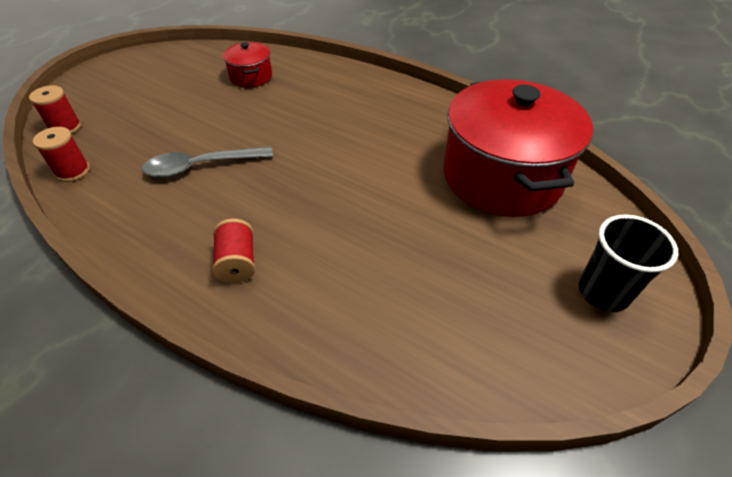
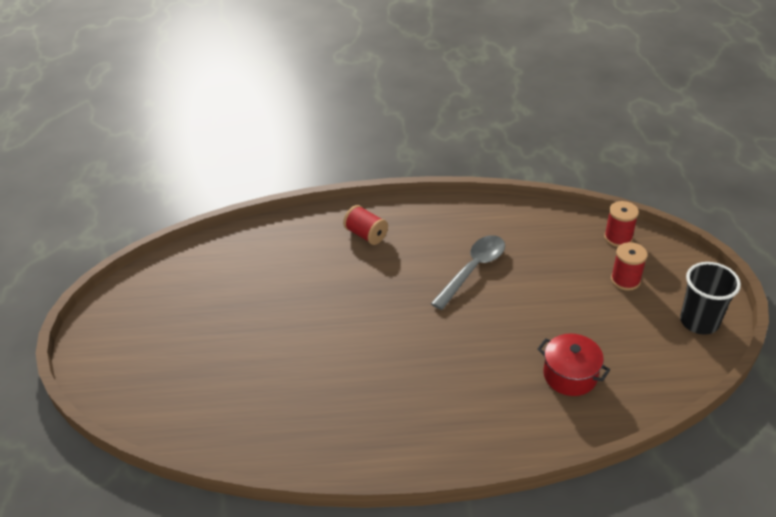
camera: 145 degrees right, 5 degrees down
(73, 171) = (549, 219): red spool -> red spool (625, 280)
(502, 176) = (231, 397): red pot -> none
(603, 292) = (122, 340): black cup -> black cup (699, 321)

